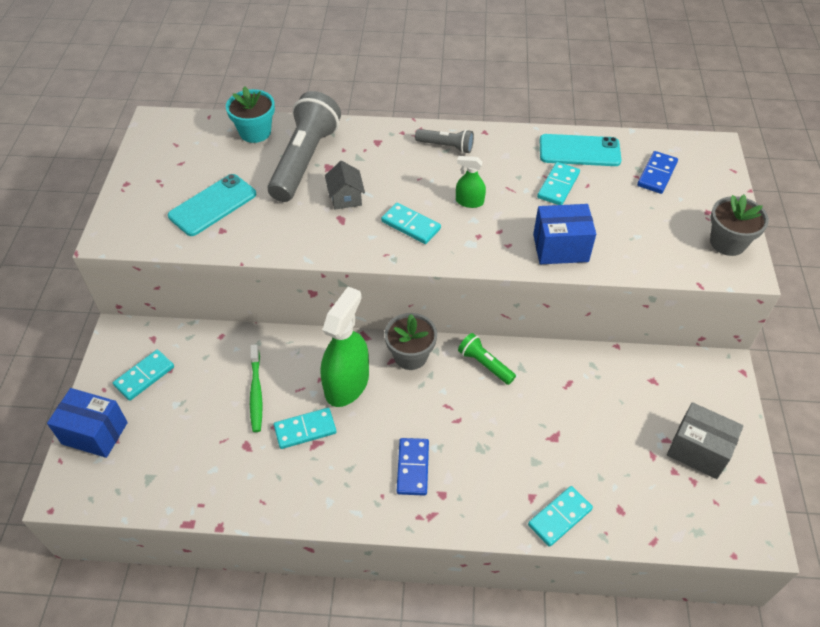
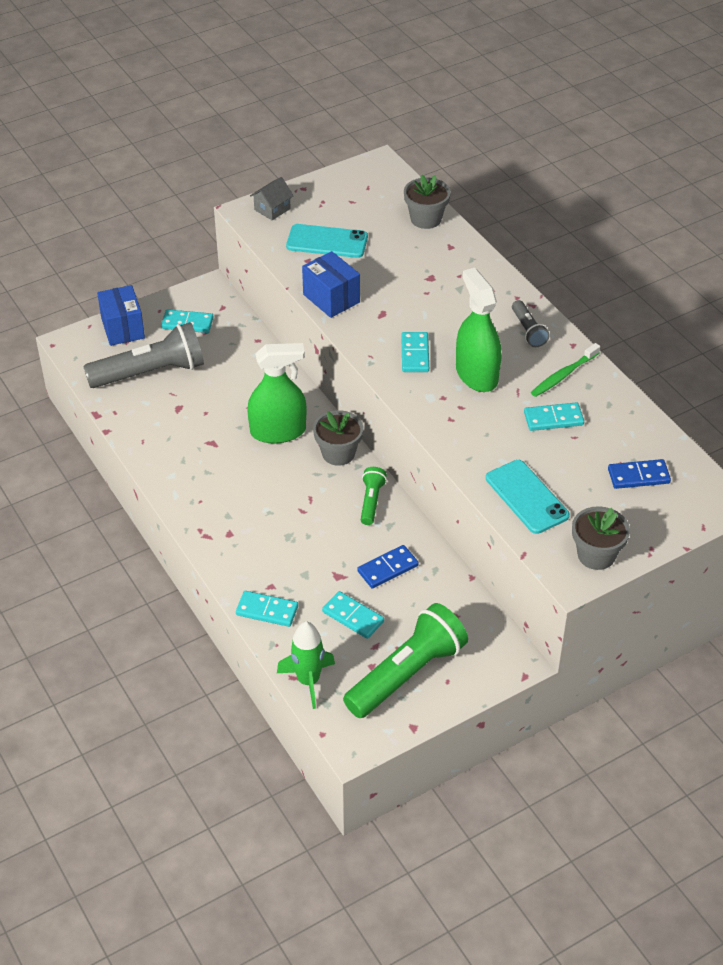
camera: 55 degrees right, 5 degrees down
(255, 132) = (426, 219): turquoise flower pot -> grey flower pot
(256, 392) = (226, 387): green toothbrush -> green toothbrush (563, 375)
(304, 160) = (423, 261): grey flashlight -> grey flashlight (150, 373)
(305, 430) = (218, 431): turquoise domino -> turquoise domino (353, 617)
(345, 197) = (407, 304): grey house -> grey house (272, 209)
(412, 468) = (237, 506): blue domino -> blue domino (387, 568)
(469, 201) = (476, 374): green spray bottle -> green spray bottle, size x2.03
(560, 248) = (479, 451): blue box -> blue box (331, 298)
(579, 151) = (614, 414): turquoise phone -> turquoise phone (527, 497)
(665, 531) = (308, 681): none -> green rocket
(698, 451) = (406, 674): grey box -> green flashlight

